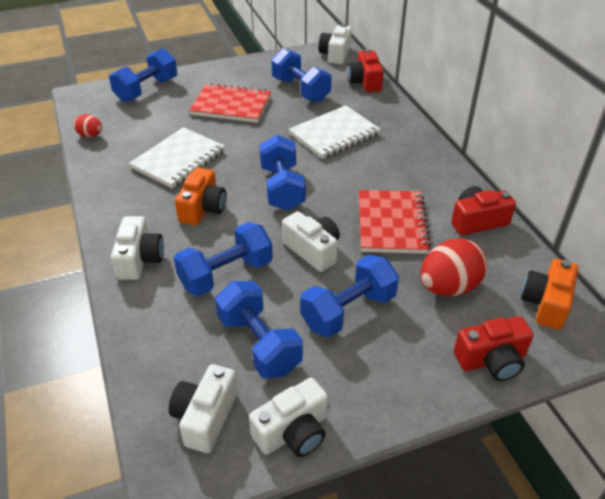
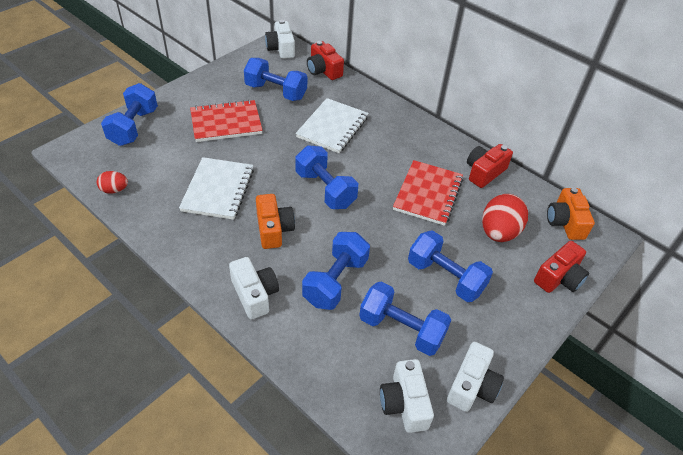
camera: 30 degrees left, 5 degrees up
(313, 250) = (387, 236): white camera -> none
(348, 311) = (445, 277): blue dumbbell -> blue dumbbell turned 75 degrees counterclockwise
(391, 223) = (428, 194): red notebook -> red notebook turned 45 degrees clockwise

